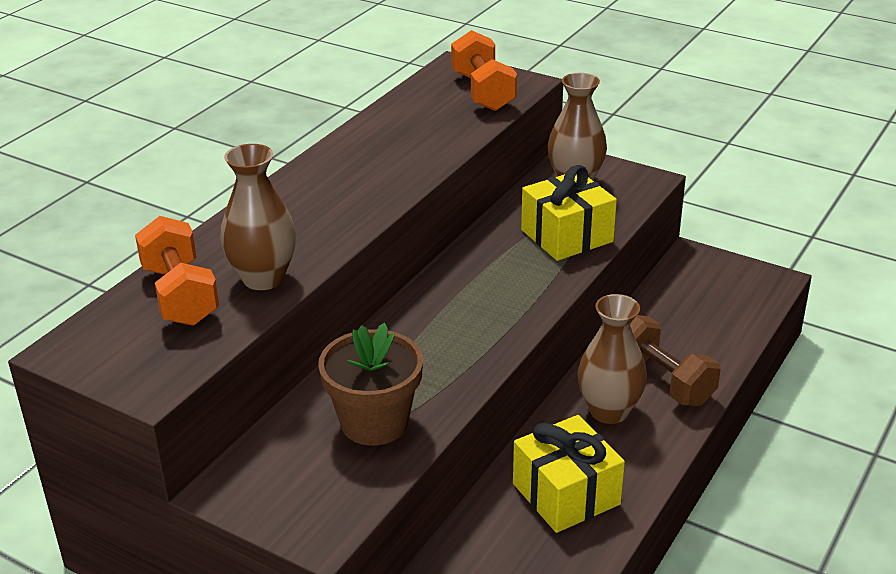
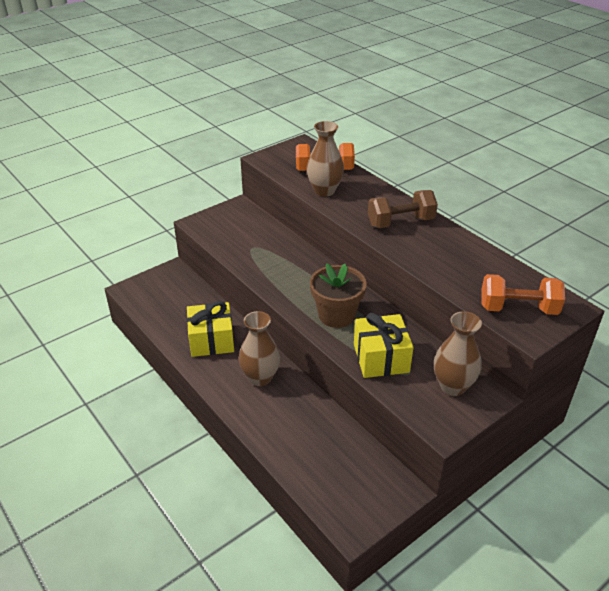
camera: 110 degrees right, 5 degrees up
(374, 422) = (252, 247): brown flower pot -> brown flower pot (336, 315)
(662, 381) = (272, 411): brown dumbbell -> brown dumbbell (400, 222)

